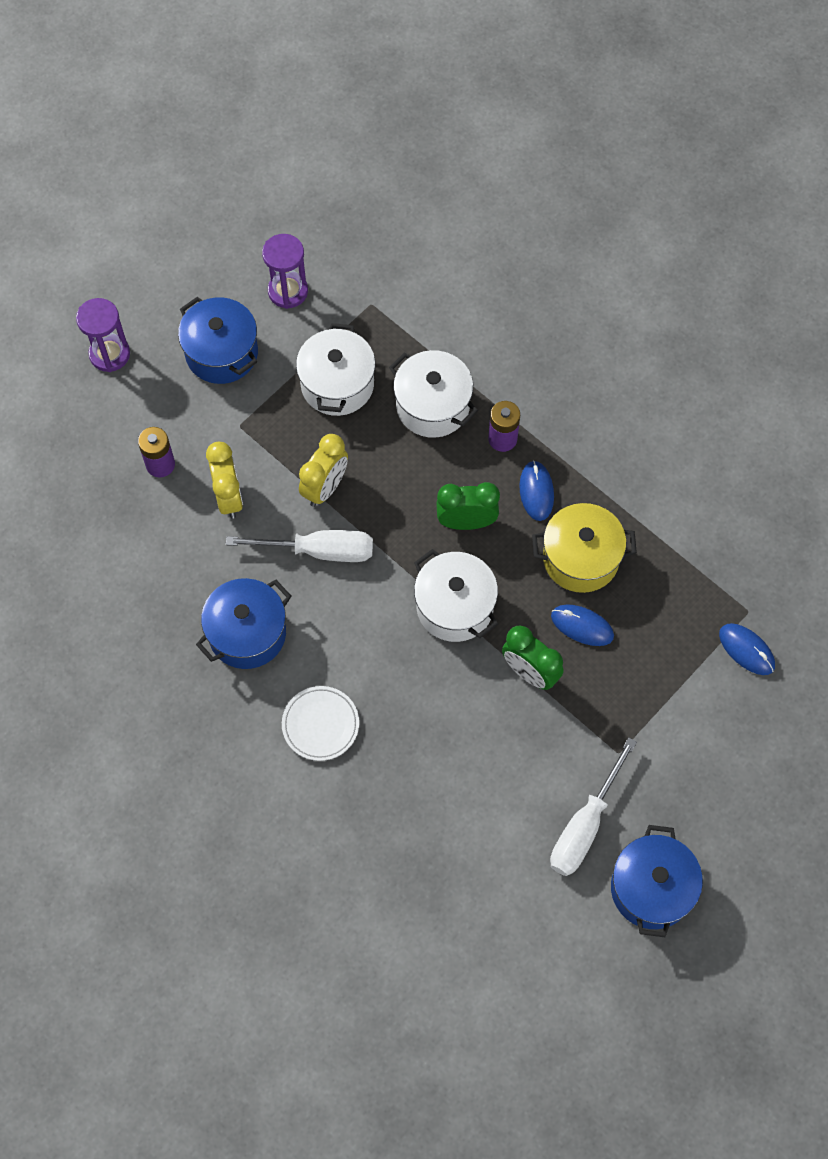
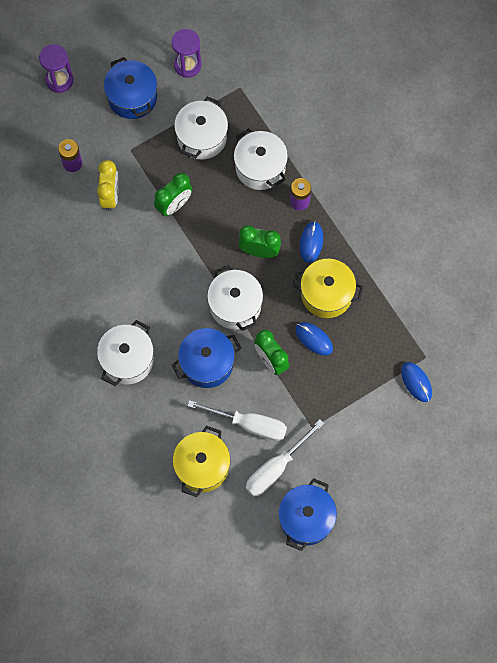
camera: 15 degrees right, 5 degrees up
(247, 633) = (97, 289): blue pot -> blue pot (207, 363)
(319, 551) = (158, 246): white screwdriver -> white screwdriver (249, 424)
(320, 724) = (127, 360): white plate -> white pot
(325, 488) = (174, 205): yellow clock -> green clock
(476, 852) = (202, 466): none -> yellow pot

